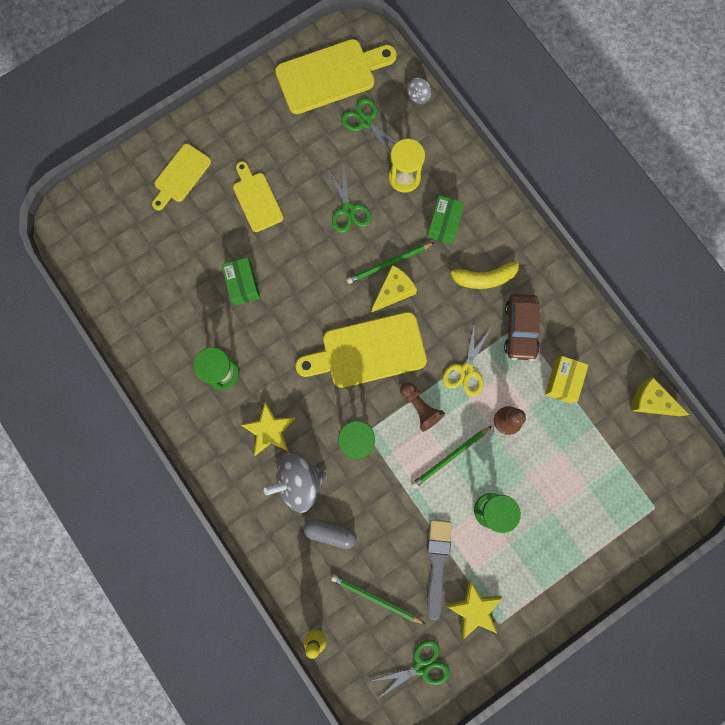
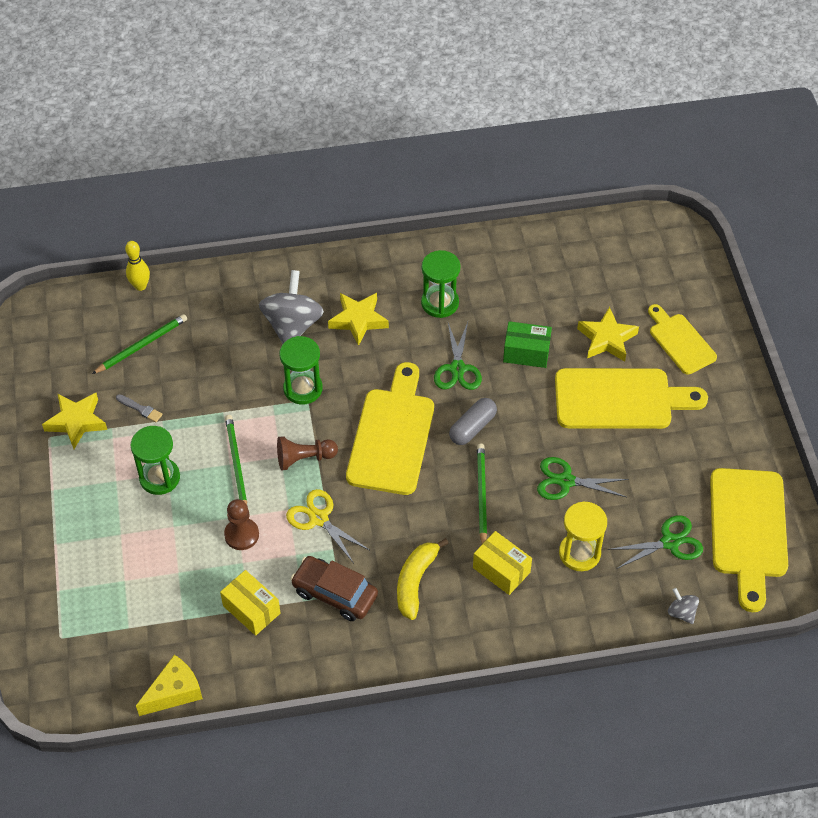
camera: 115 degrees right, 25 degrees down
(202, 230) = (606, 339): none -> yellow star
(257, 199) = (620, 399): yellow cutting board -> yellow cutting board, size x1.67
(330, 532) = (227, 332): grey capsule -> grey capsule (472, 427)
(393, 291) = (446, 486): yellow cheese -> none
(421, 666) = (56, 357): green scissors -> green scissors (457, 369)
(437, 563) = (140, 409): grey brush -> grey brush, size x0.49
(444, 224) = (501, 570): green box -> yellow box

